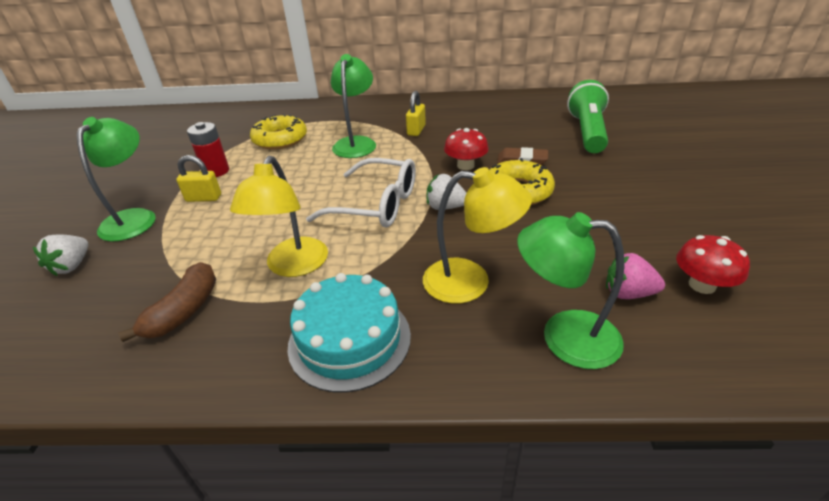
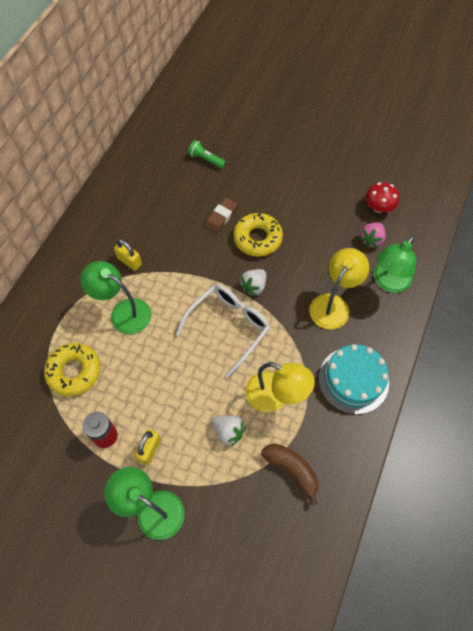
camera: 70 degrees left, 25 degrees up
(72, 266) = (201, 555): white strawberry -> white strawberry (228, 431)
(465, 165) = (208, 252): red mushroom -> none
(587, 132) = (206, 159): green flashlight -> green flashlight, size x0.53

